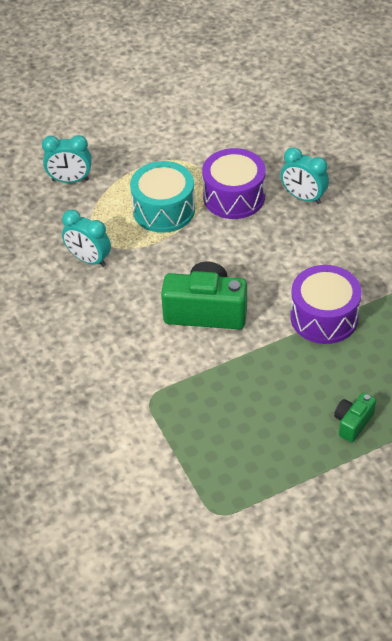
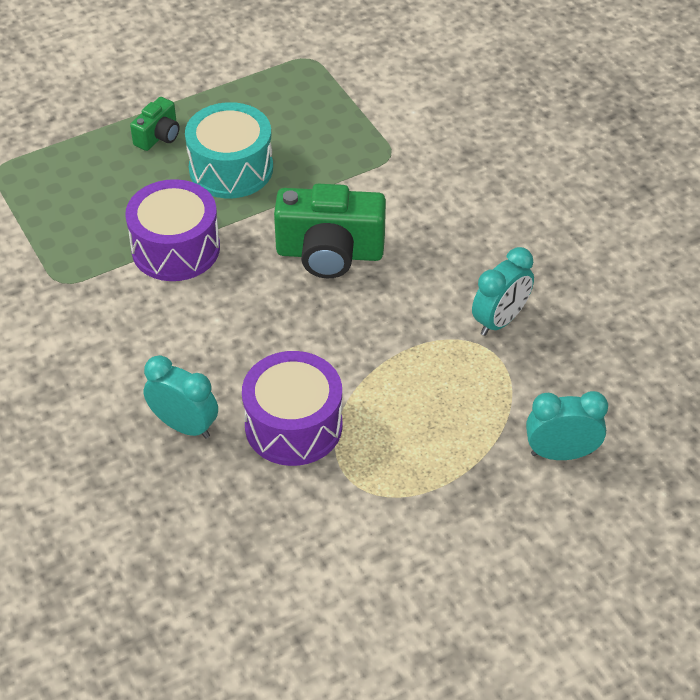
camera: 175 degrees right, 0 degrees up
(89, 259) = (500, 321): turquoise clock -> turquoise clock turned 105 degrees clockwise
(164, 210) = (402, 401): turquoise drum -> turquoise drum (231, 168)

